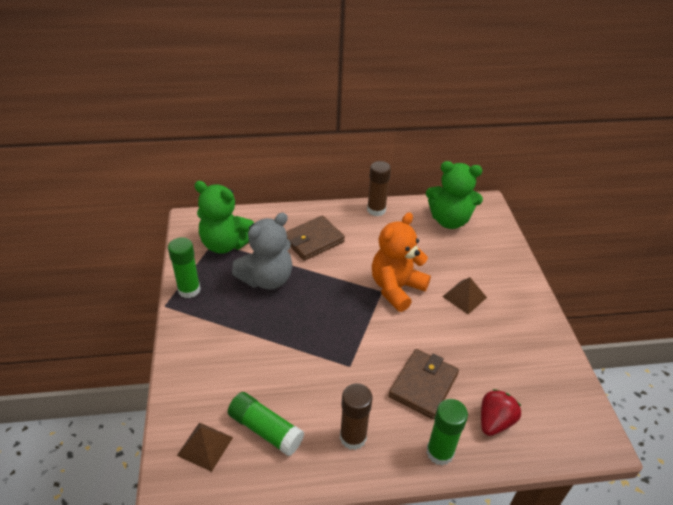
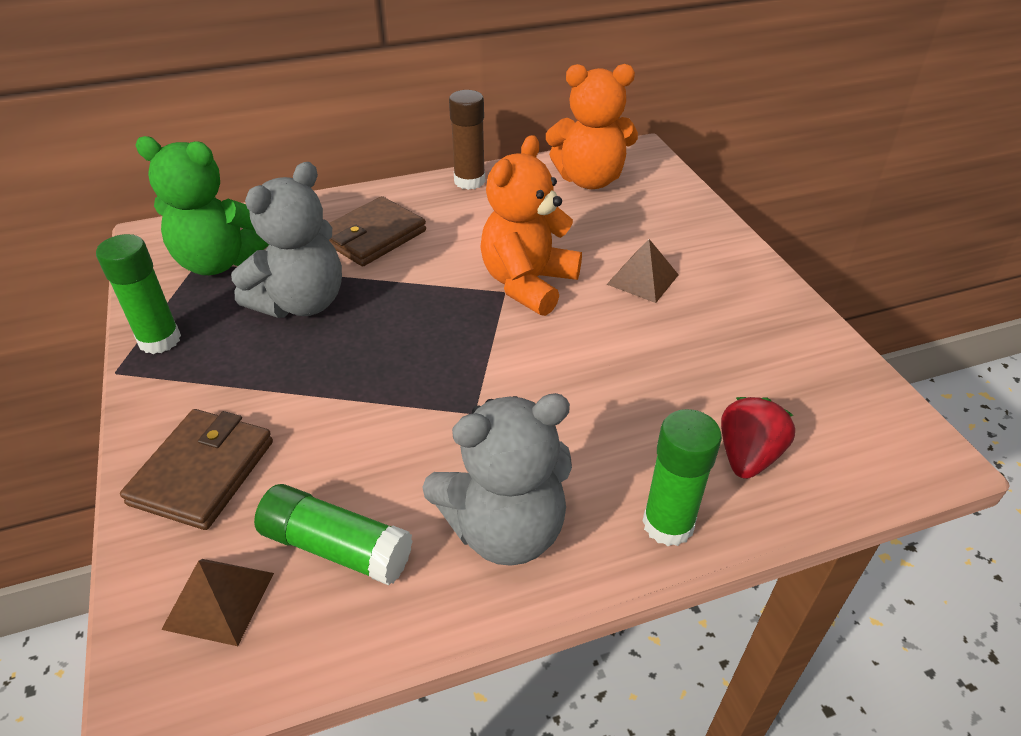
camera: 10 degrees left, 0 degrees up
(353, 437) = (505, 529): brown glue stick -> grey teddy bear
(423, 385) = (610, 421): brown wallet -> brown wallet (202, 472)
(449, 220) = (589, 180): green teddy bear -> orange teddy bear

